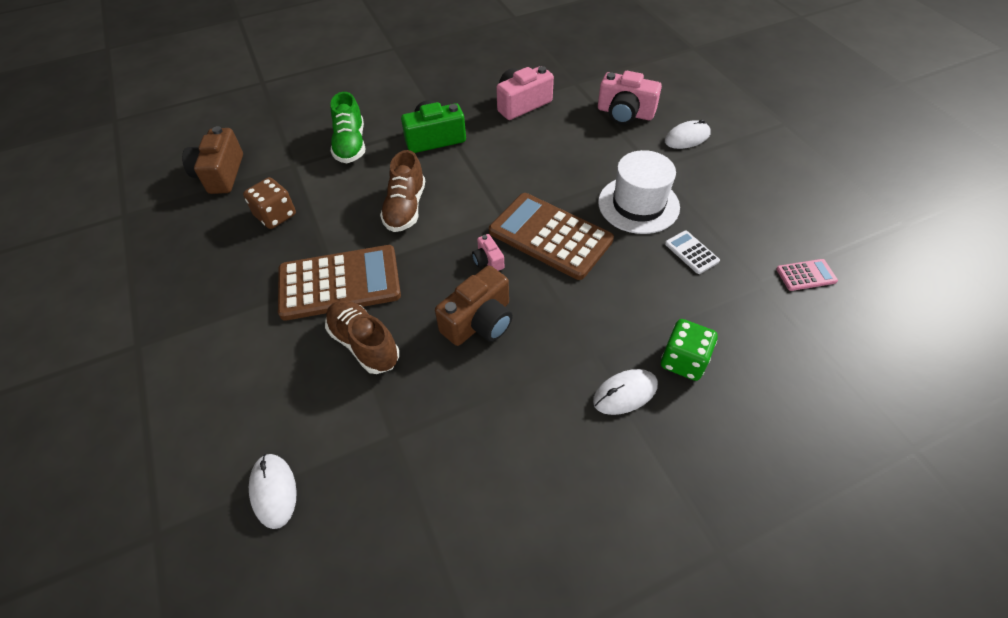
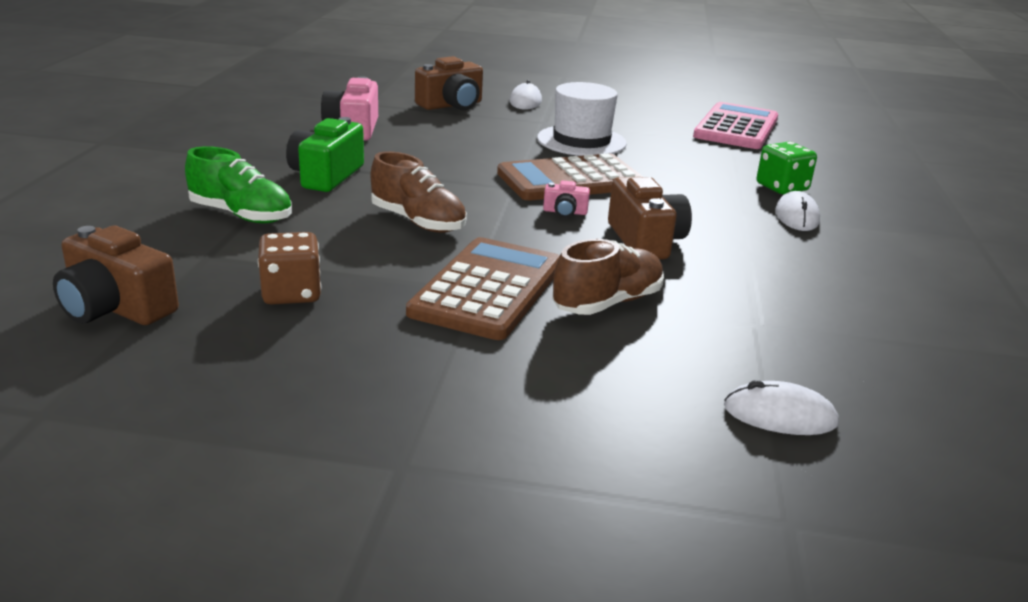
camera: 60 degrees left, 25 degrees down
(364, 344) = (607, 303): brown shoe -> brown shoe turned 150 degrees clockwise
(625, 113) = (451, 105): pink camera -> brown camera
(691, 252) = (666, 146): white calculator -> none
(806, 275) = (736, 128): pink calculator -> pink calculator, size x2.30

